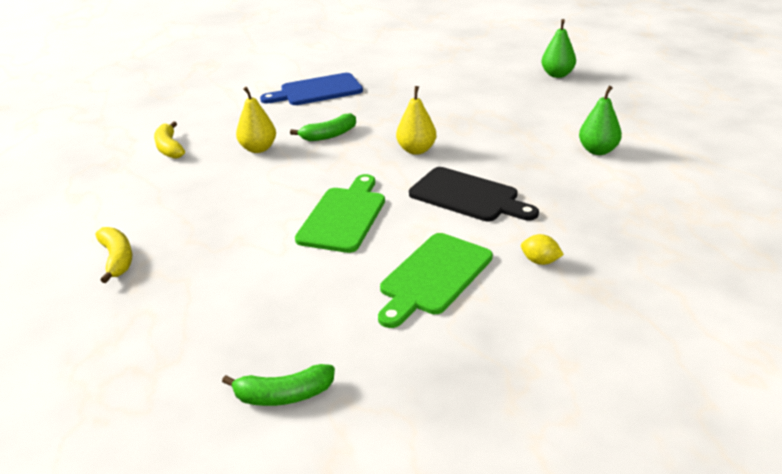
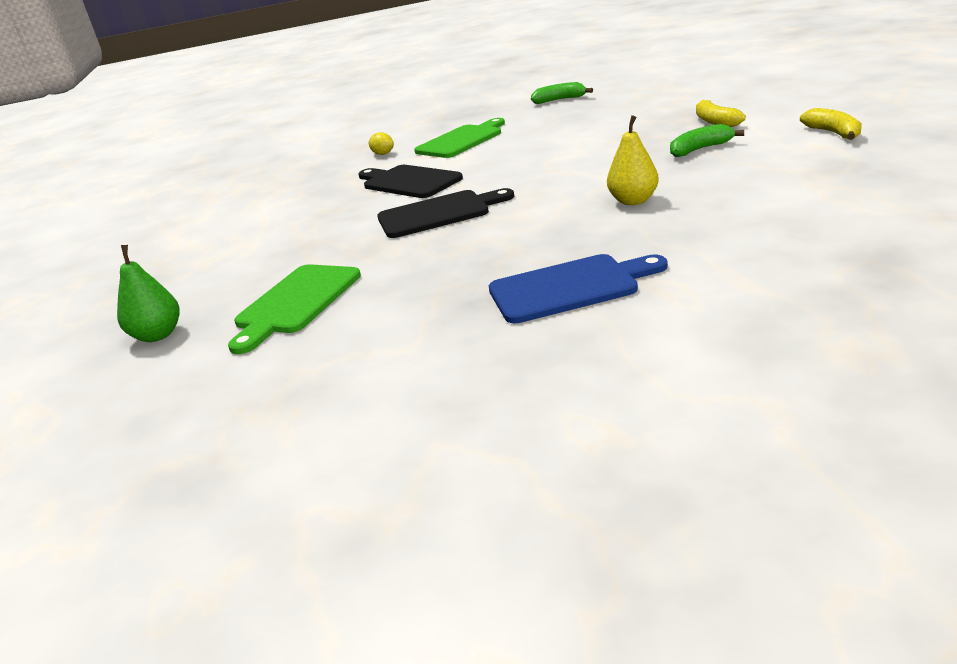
camera: 170 degrees left, 5 degrees down
(169, 148) = (758, 192): yellow banana -> yellow banana (833, 133)
(329, 135) = (543, 221): green banana -> green banana (700, 149)
(344, 216) = (525, 160): green cutting board -> green cutting board (295, 302)
(416, 150) = (439, 214): yellow pear -> black cutting board
(598, 151) = (250, 227): green pear -> none

